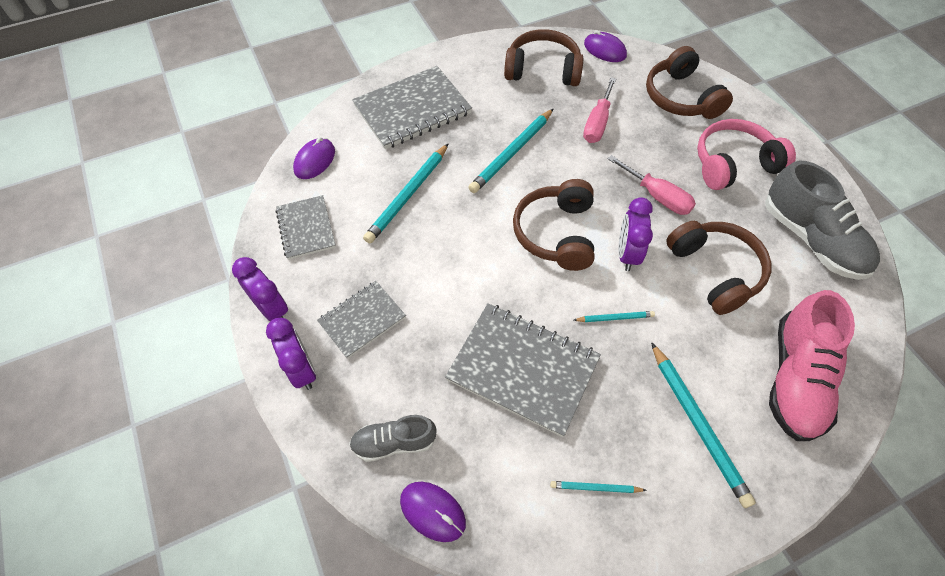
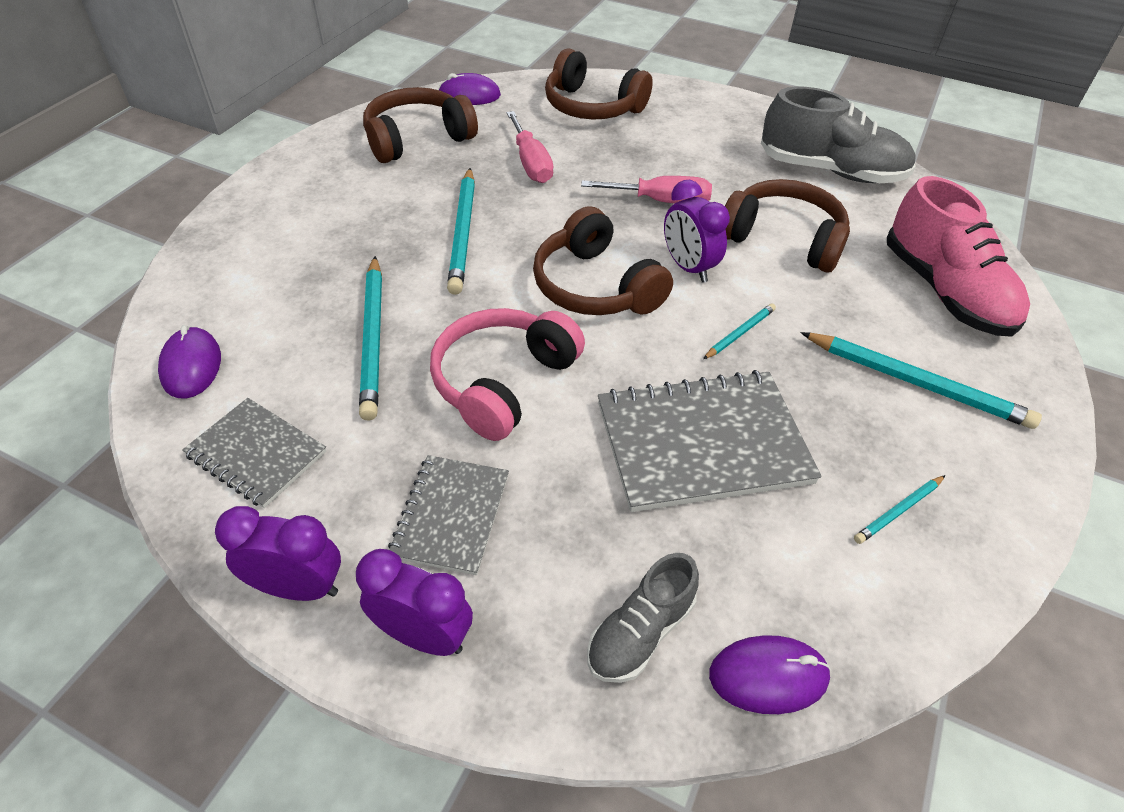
camera: 40 degrees left, 10 degrees down
(412, 109) = (286, 244): grey notebook -> none
(733, 164) = (700, 141): pink headphones -> pink headphones (503, 382)

